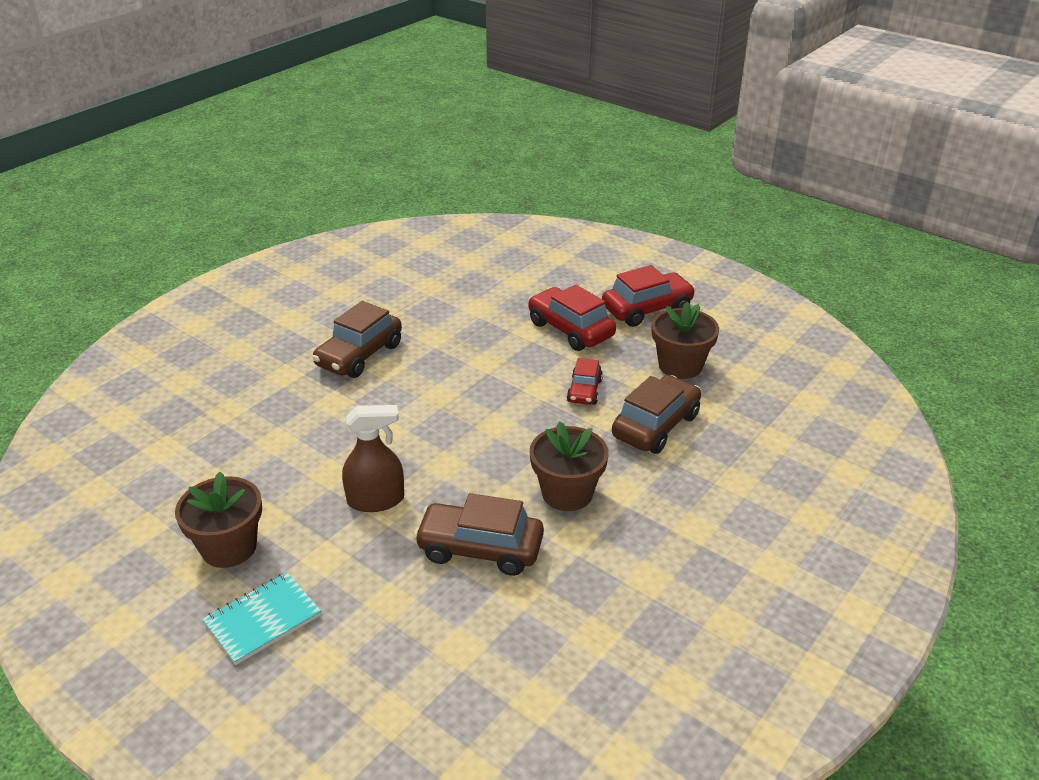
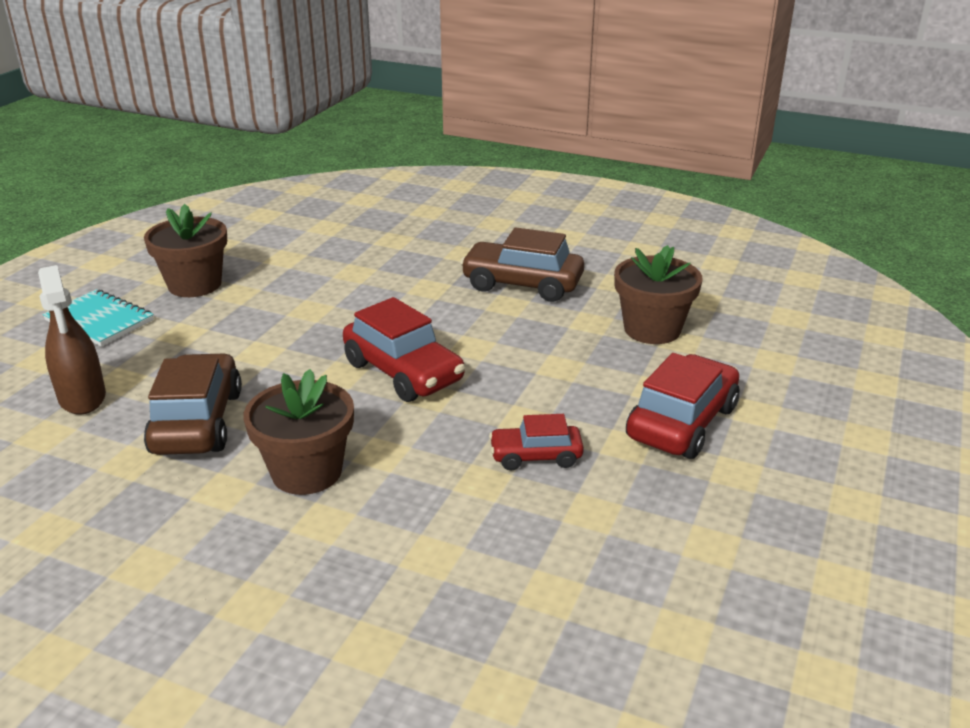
camera: 75 degrees right, 5 degrees down
(376, 500) = (271, 343): brown spray bottle -> brown spray bottle (82, 397)
(647, 309) = (800, 492): red car -> red car (403, 372)
(655, 426) = (481, 537): brown car -> none
(680, 366) = (658, 548): brown flower pot -> brown flower pot (652, 329)

